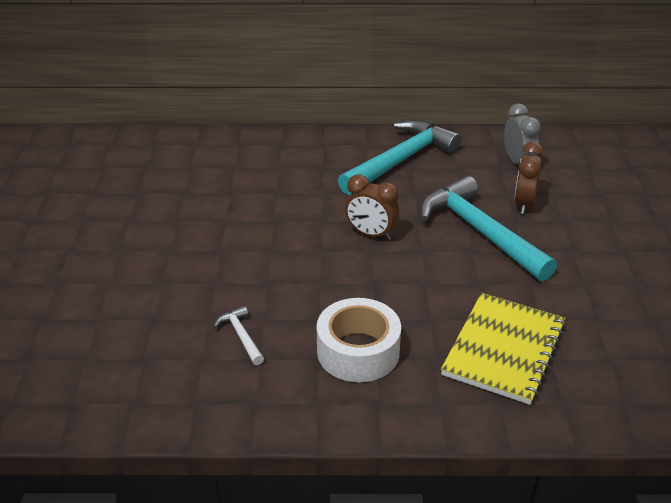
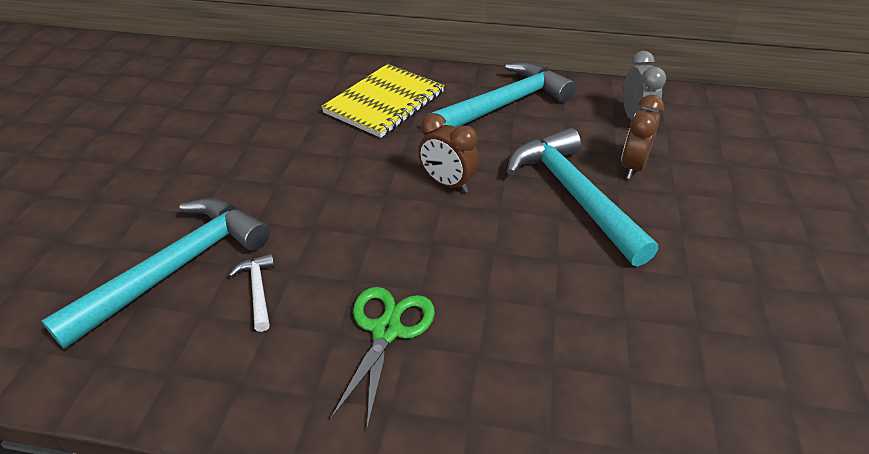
camera: 10 degrees right, 5 degrees up
(163, 327) = (176, 268): none -> turquoise hammer
(358, 351) = (386, 330): white tape -> green scissors
(504, 349) = (569, 354): yellow notebook -> yellow notebook (384, 102)

